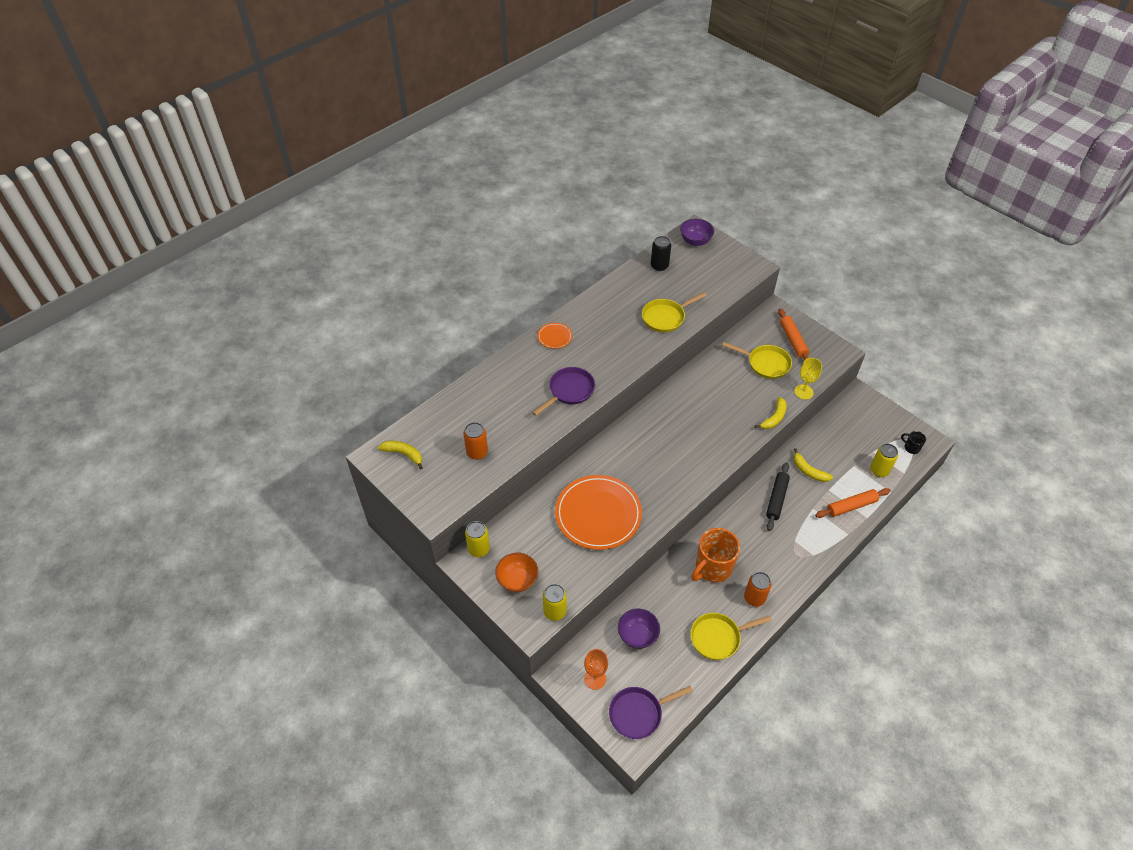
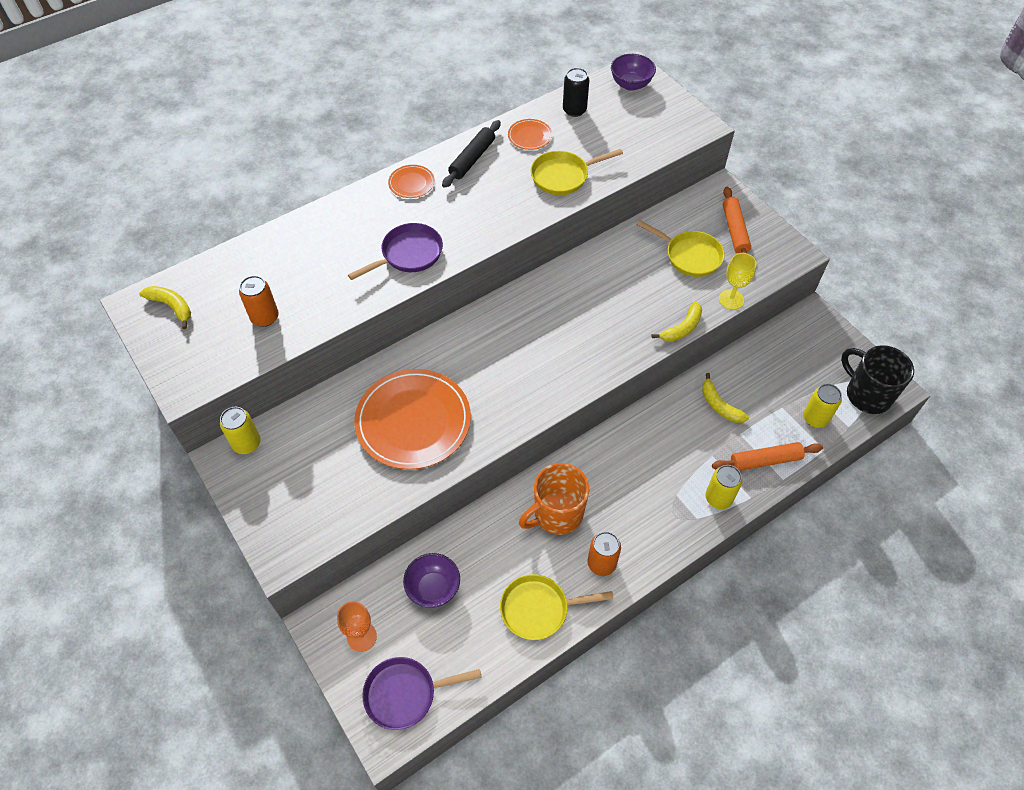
camera: 10 degrees right, 5 degrees up
(517, 580) = (283, 492): orange bowl -> none
(555, 611) = (318, 541): yellow can -> yellow can (718, 498)
(632, 290) = (529, 136): none -> orange plate
(776, 499) = (666, 436): black rolling pin -> black rolling pin (472, 159)
(911, 448) = (867, 394): black mug -> black mug, size x2.18

